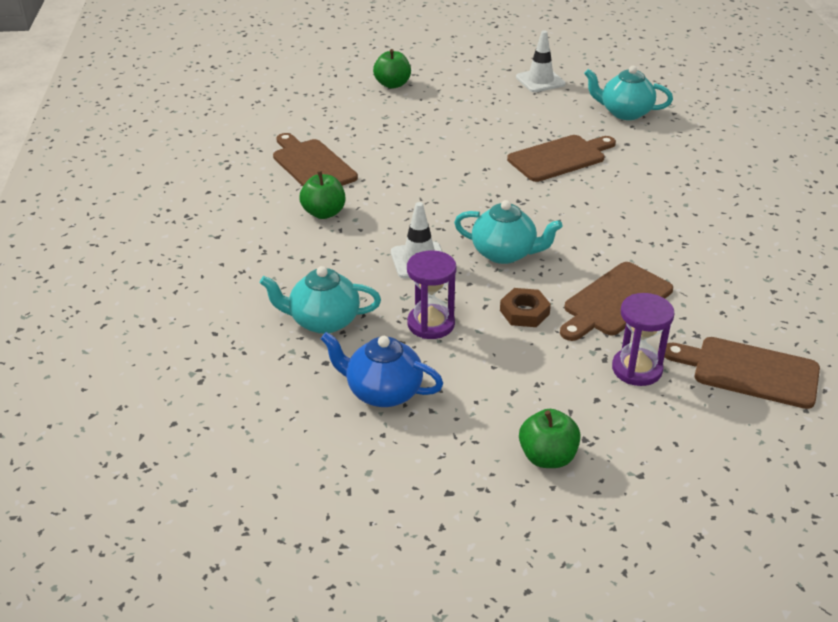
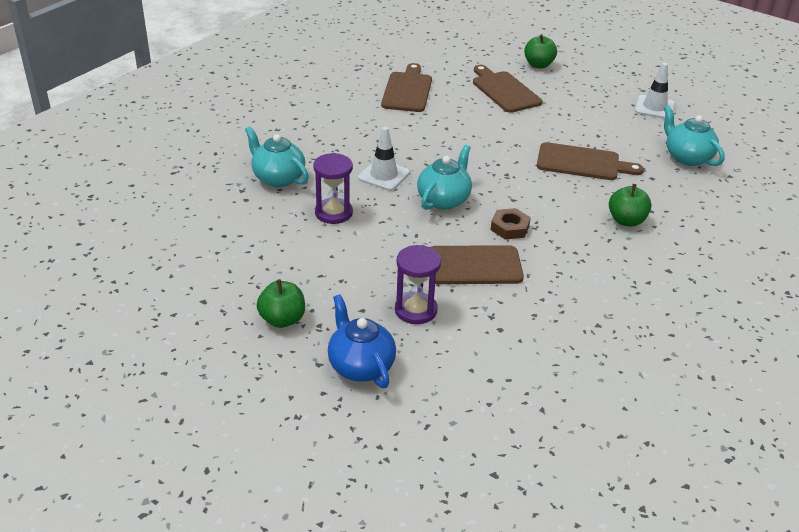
camera: 40 degrees right, 0 degrees up
(324, 213) = (371, 121): green apple -> green apple (626, 221)
(382, 392) = (250, 231): blue teapot -> blue teapot (360, 366)
(505, 253) = (444, 200): turquoise teapot -> turquoise teapot turned 120 degrees counterclockwise
(524, 312) = (399, 238): brown nut -> brown nut (510, 228)
(749, 371) = (489, 358): brown cutting board -> brown cutting board (504, 90)

